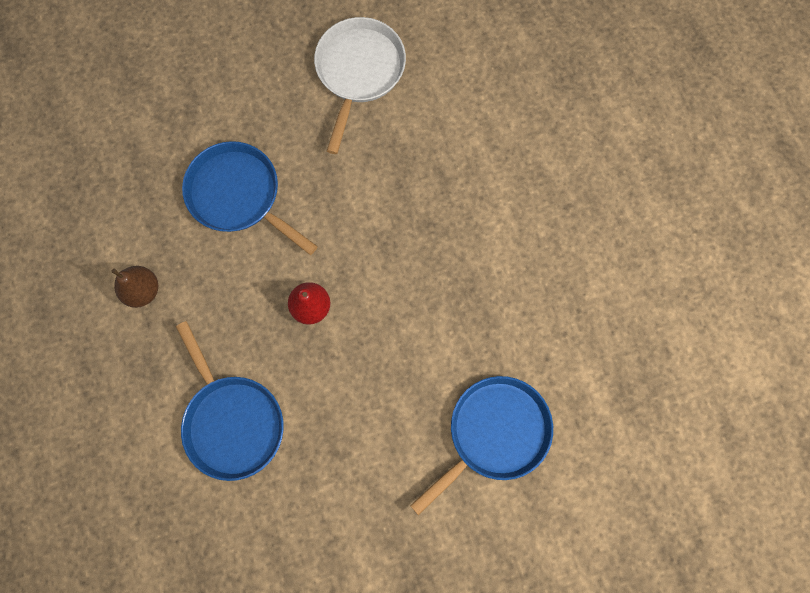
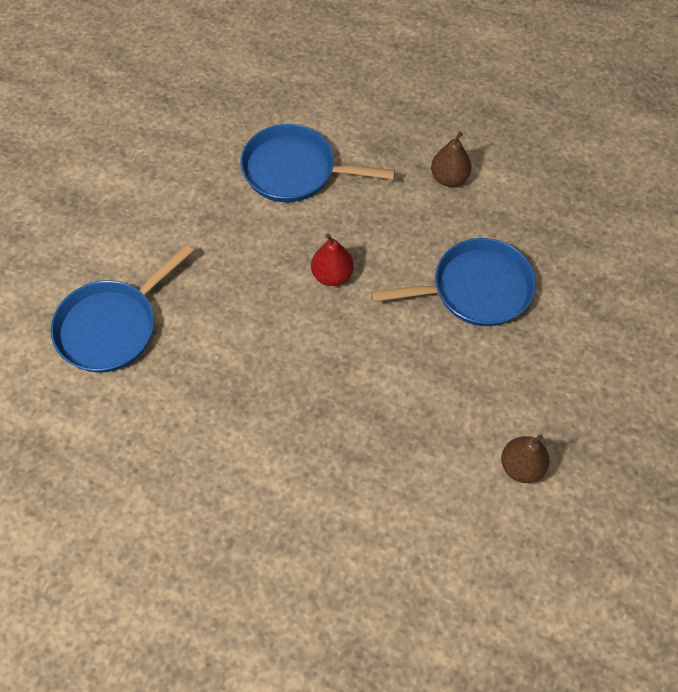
camera: 130 degrees right, 15 degrees down
(359, 72) = (521, 467): white pan -> brown pear
(494, 433) = (112, 326): blue pan -> blue pan turned 45 degrees clockwise

